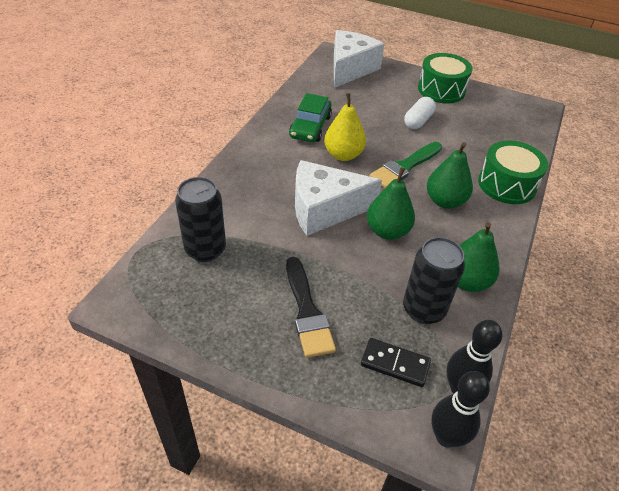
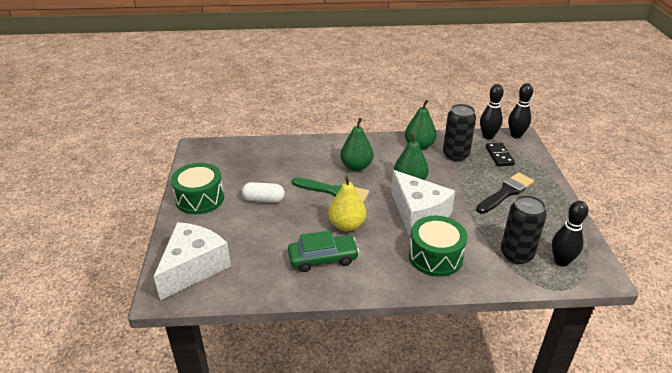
camera: 115 degrees left, 10 degrees down
(163, 280) = (561, 261): none -> black bowling pin
(350, 69) = (193, 267): white cheese -> white cheese turned 120 degrees clockwise
(507, 184) = (314, 146): green drum -> green drum (435, 256)

